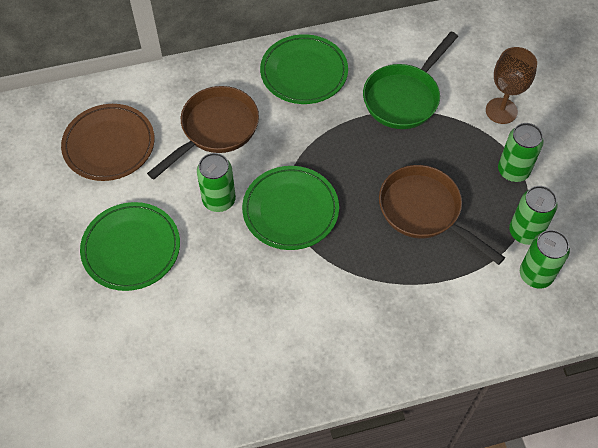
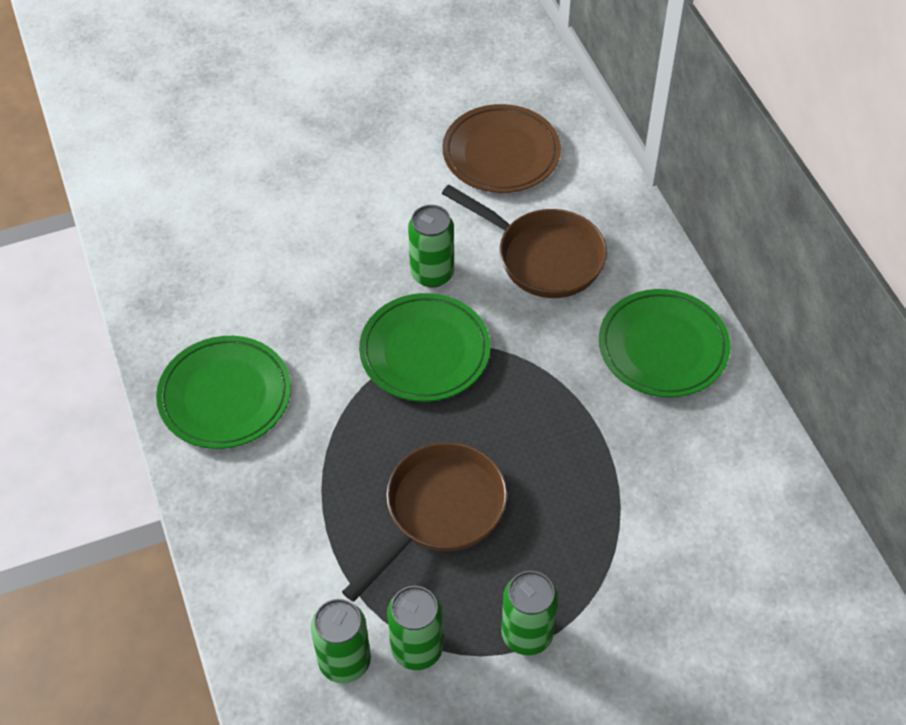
camera: 85 degrees right, 5 degrees down
(131, 248) = (354, 197): green plate -> green plate (225, 396)
(404, 97) = (642, 479): green pan -> none
(501, 111) = (642, 618): brown goblet -> none

